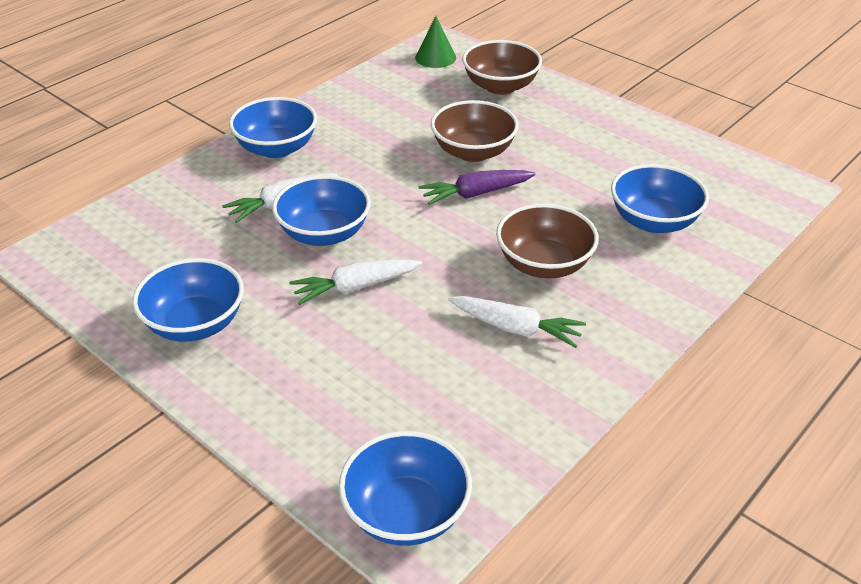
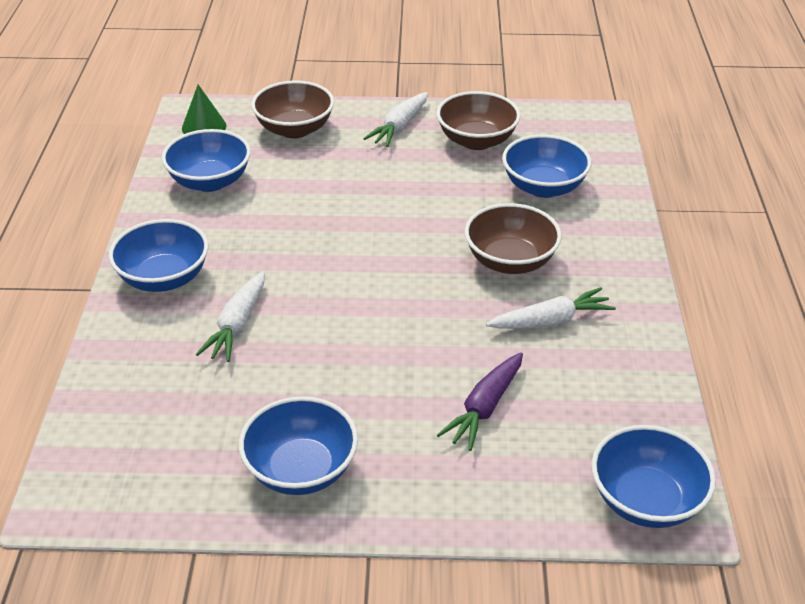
camera: 40 degrees left, 0 degrees up
(324, 233) = (309, 330): blue bowl -> blue bowl (210, 181)
(355, 287) = (394, 359): white carrot -> white carrot (399, 127)
(473, 152) = (344, 197): brown bowl -> brown bowl (476, 140)
(476, 194) = (390, 231): purple carrot -> purple carrot (485, 408)

